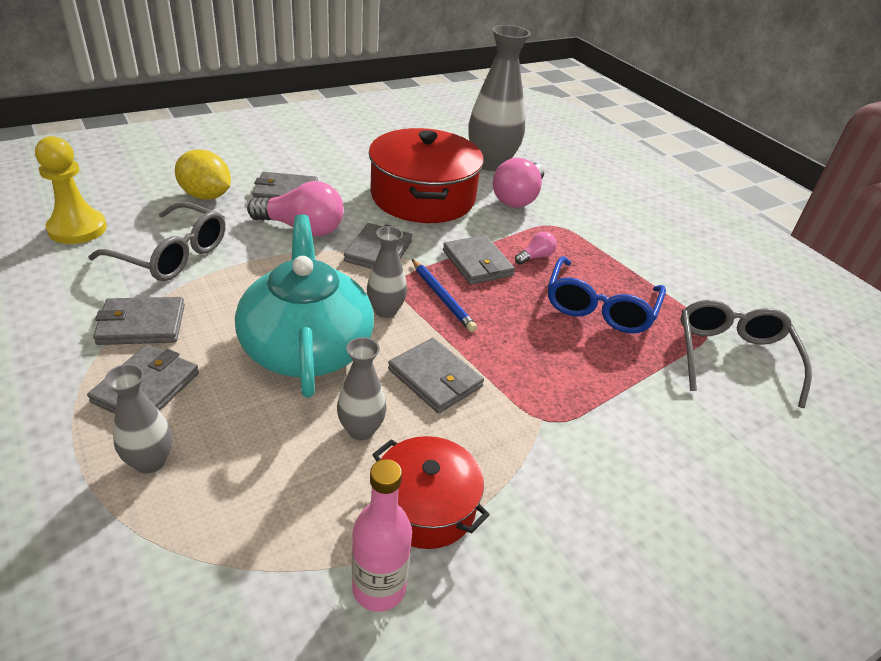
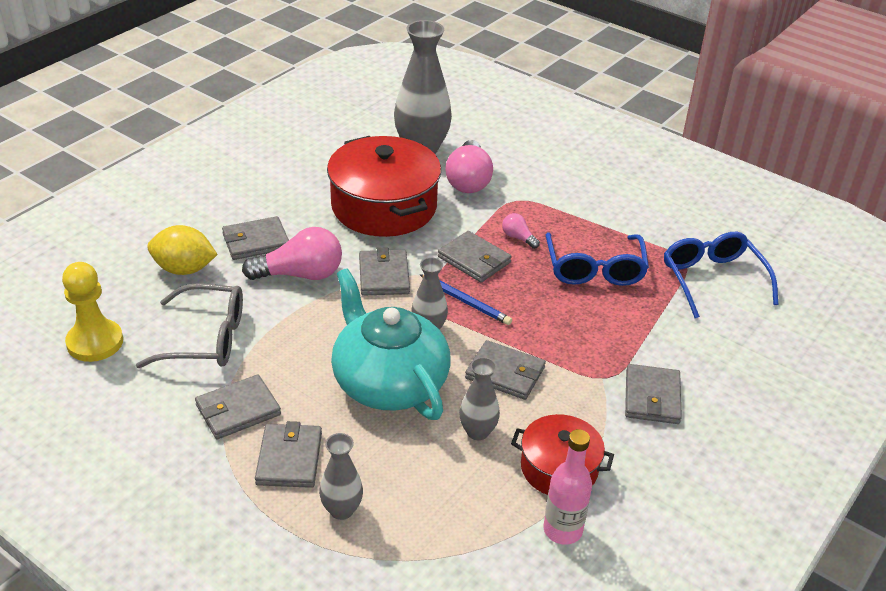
camera: 20 degrees left, 0 degrees up
(535, 257) = (518, 238): pink light bulb -> pink light bulb turned 75 degrees counterclockwise
(590, 462) = (652, 397): none -> grey wallet
(732, 357) = (712, 279): grey glasses -> blue glasses

